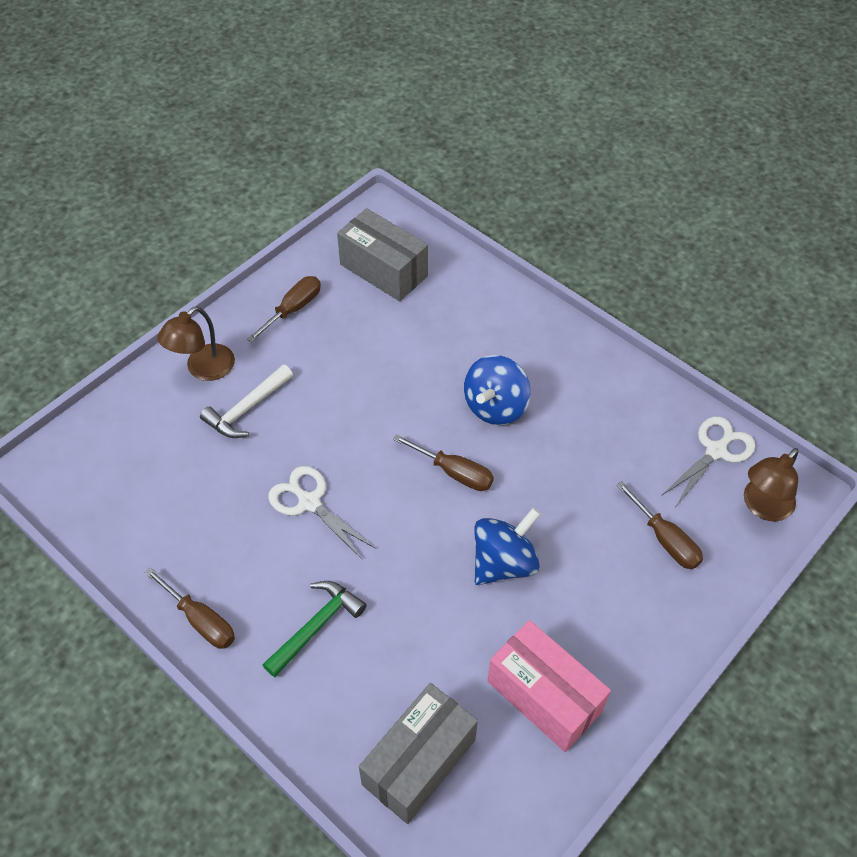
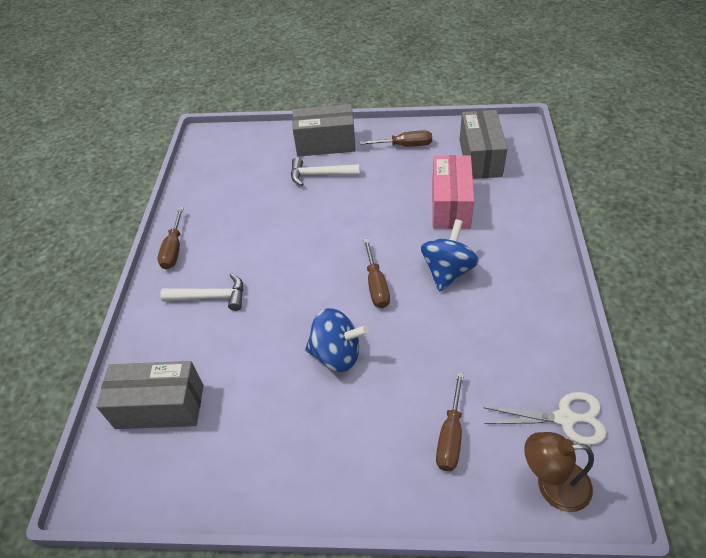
camera: 55 degrees right, 5 degrees down
(203, 369) = (326, 144): brown lamp -> grey box
(309, 502) = (287, 239): white scissors -> none
(316, 626) = (211, 297): green hammer -> white hammer
(495, 407) = (447, 271): blue spinning top -> blue spinning top turned 120 degrees clockwise
(544, 696) = (258, 444): pink box -> pink box (450, 205)

